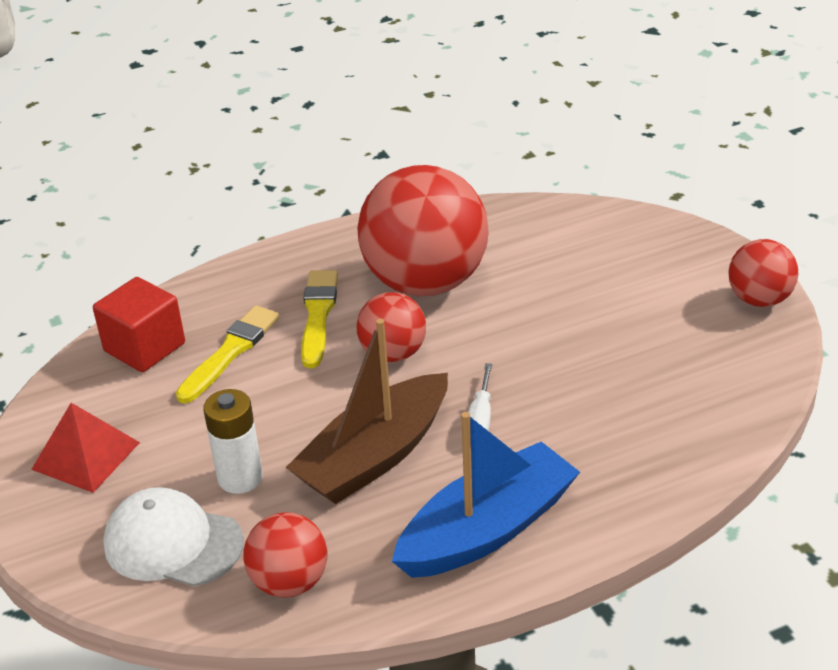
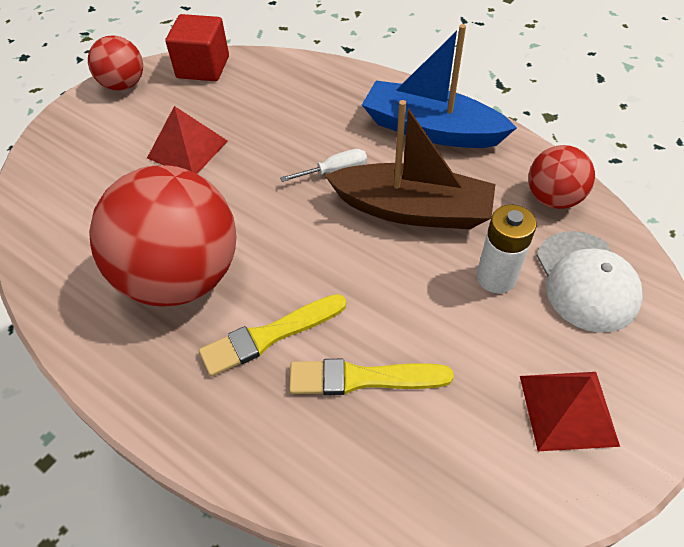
camera: 120 degrees left, 15 degrees up
(144, 347) = (404, 467): red cube -> red cube (203, 67)
(393, 353) = (292, 253): red ball -> none
(601, 322) = (187, 149): none -> red pyramid

